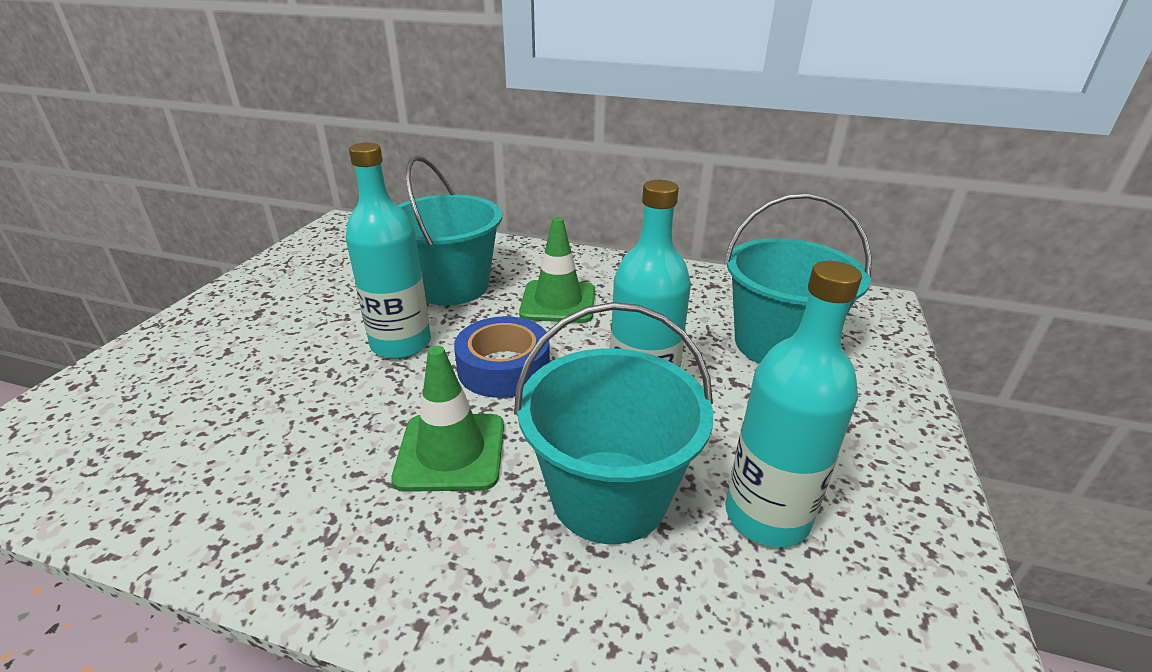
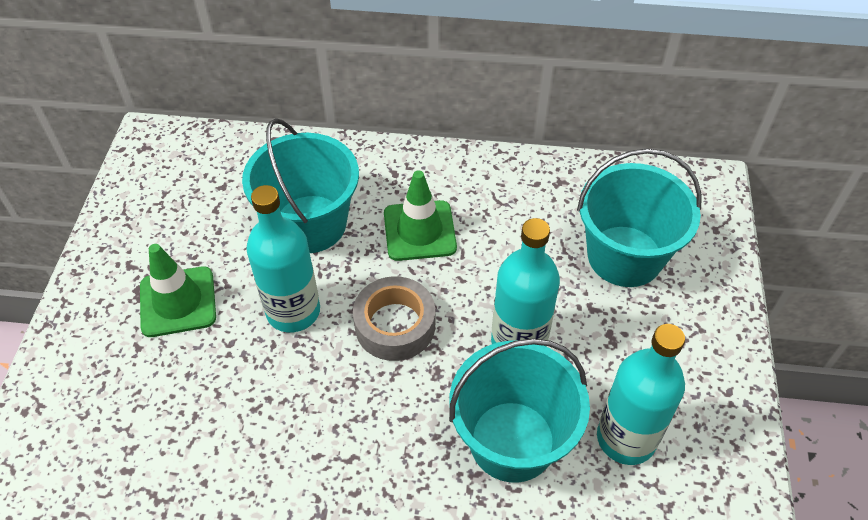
camera: 10 degrees left, 20 degrees up
(451, 452) = (382, 423): green traffic cone -> green traffic cone (178, 302)
(503, 368) = (395, 325): blue tape -> grey tape

